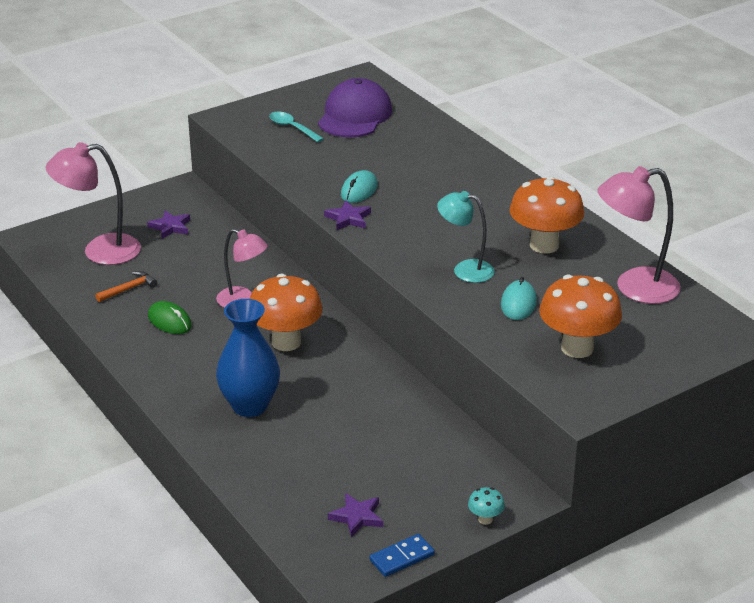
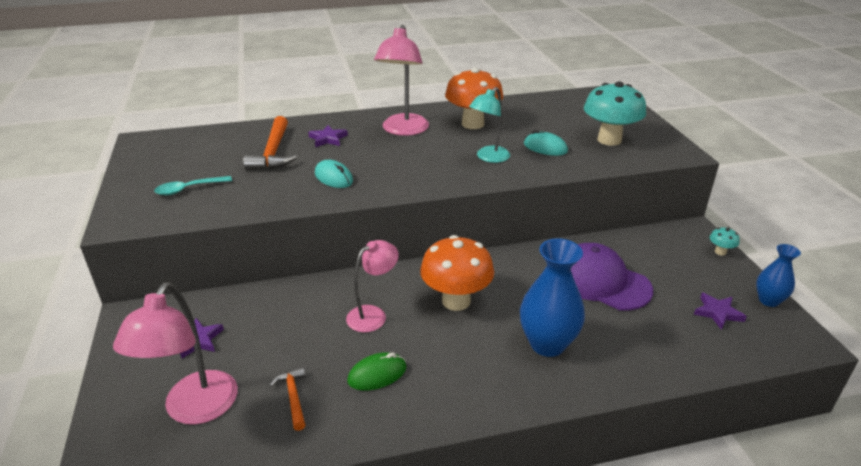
camera: 70 degrees left, 0 degrees up
(348, 218) = (375, 191): purple star -> purple star (328, 139)
(355, 115) = (205, 156): purple cap -> purple cap (601, 281)
(386, 146) = (273, 152): none -> orange hammer
(402, 557) = (768, 300): blue domino -> blue vase
(577, 348) = (609, 140): orange mushroom -> turquoise mushroom
(634, 288) = (543, 108): pink lamp -> pink lamp (403, 130)

